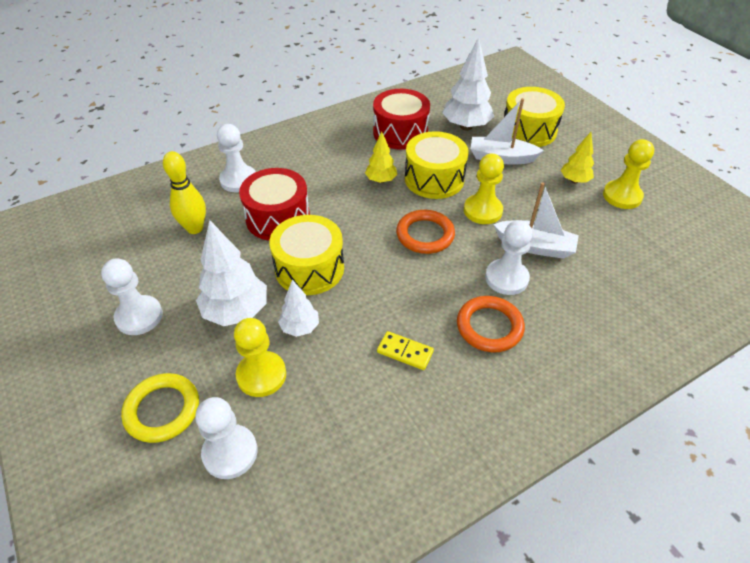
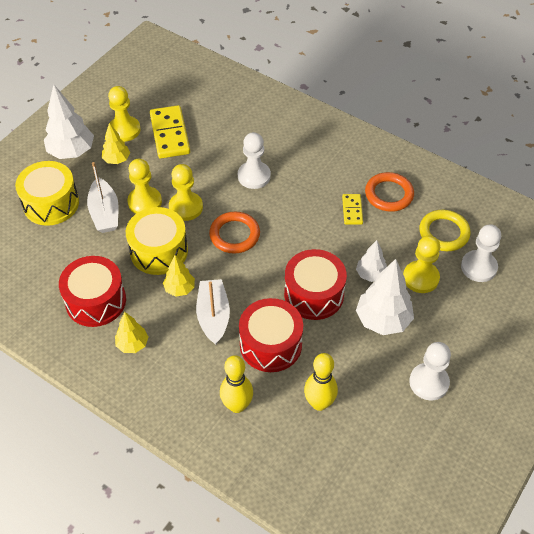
camera: 115 degrees left, 5 degrees up
(162, 410) = (481, 318): yellow ring -> yellow ring (444, 233)
(238, 180) = (237, 405): white pawn -> yellow bowling pin
(309, 268) = (314, 294): yellow drum -> red drum
(342, 141) = (132, 344): none -> yellow tree
(466, 126) = (63, 252): white tree -> white tree (72, 152)
(489, 327) = (304, 174): orange ring -> orange ring (389, 194)
(504, 185) = (145, 202): none -> yellow pawn
(535, 246) = (211, 168): white boat -> white boat (213, 316)
(605, 228) = (169, 134): none -> yellow domino

